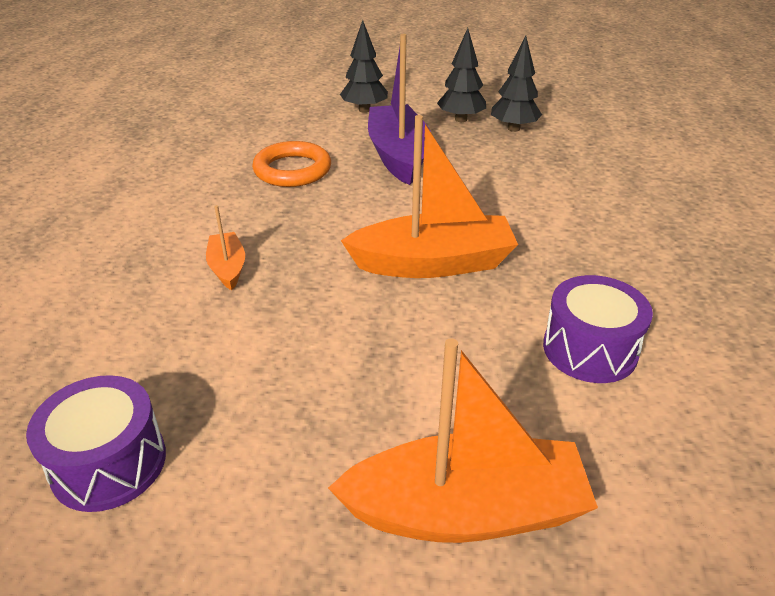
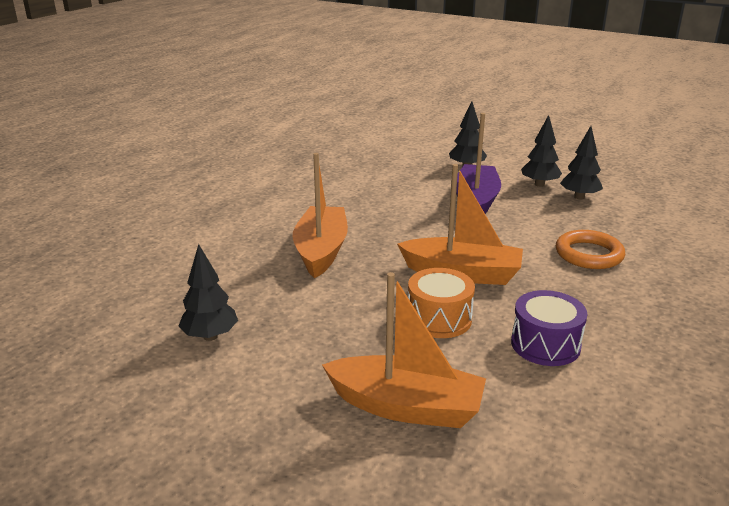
camera: 20 degrees right, 10 degrees down
(109, 463) = (210, 336): purple drum -> black tree
(228, 268) = (321, 251): orange boat -> orange boat, size x2.03
(292, 170) = (392, 199): orange ring -> orange ring (589, 254)
(438, 342) = (439, 319): none -> orange drum

